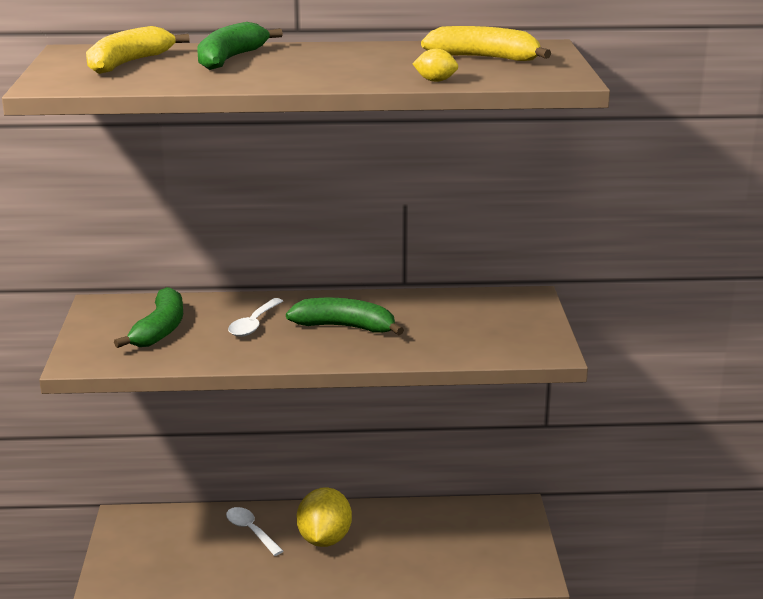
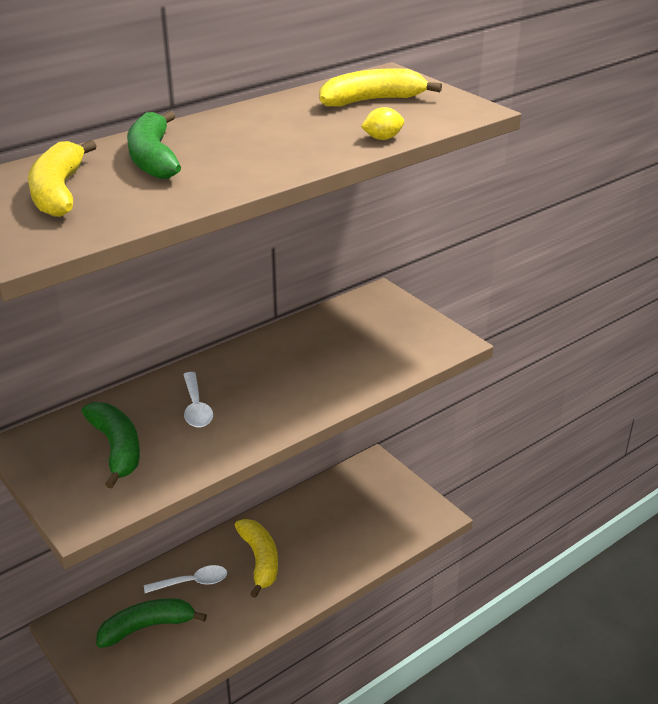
camera: 35 degrees left, 10 degrees up
(250, 531) = (192, 582): white spoon -> white spoon turned 150 degrees clockwise
(324, 540) = (260, 560): yellow lemon -> yellow banana
(345, 327) = (277, 379): green banana -> green banana (147, 627)

